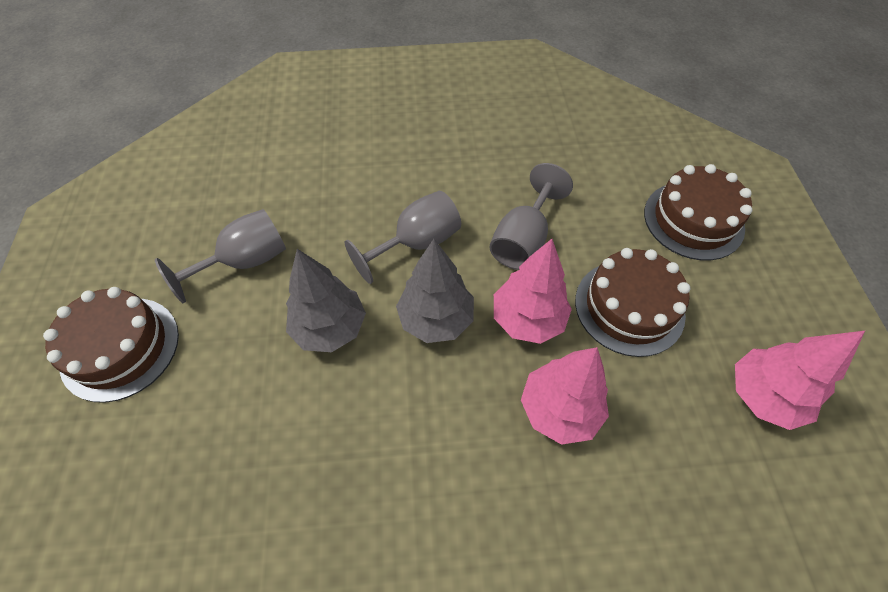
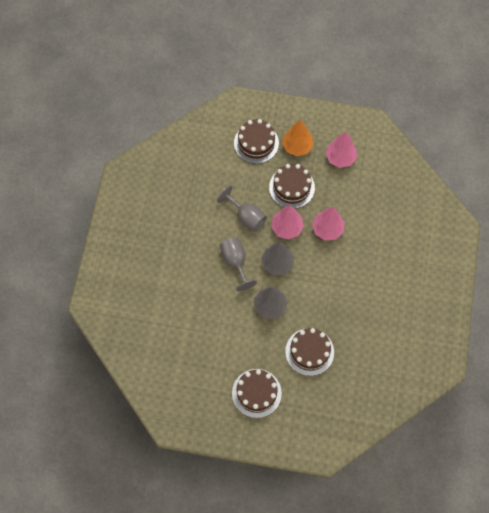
camera: 75 degrees left, 10 degrees up
(225, 441) = (309, 352): none -> brown cake
(245, 262) = (224, 338): grey goblet -> none
(732, 295) = (297, 146): none -> orange tree

